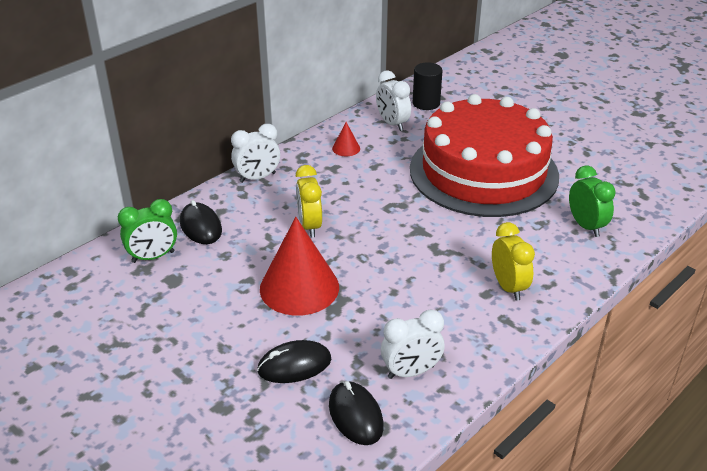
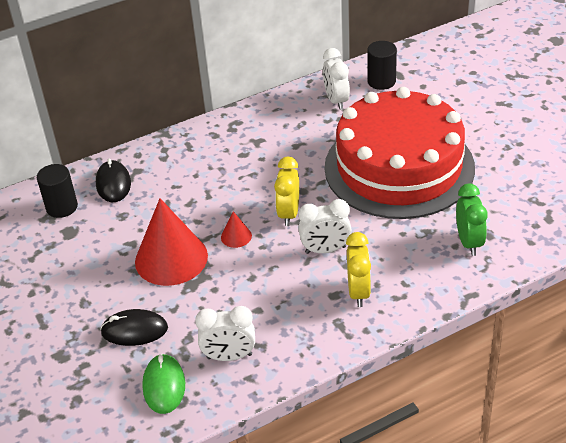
camera: 20 degrees right, 5 degrees up
(153, 257) = (62, 207): green clock -> black cylinder
(257, 178) = (184, 141): white clock -> white clock (325, 250)
(309, 226) = (208, 199): yellow clock -> yellow clock (289, 213)
(346, 148) = (279, 122): red cone -> red cone (236, 236)
(356, 415) = (164, 386): black mouse -> green mouse

